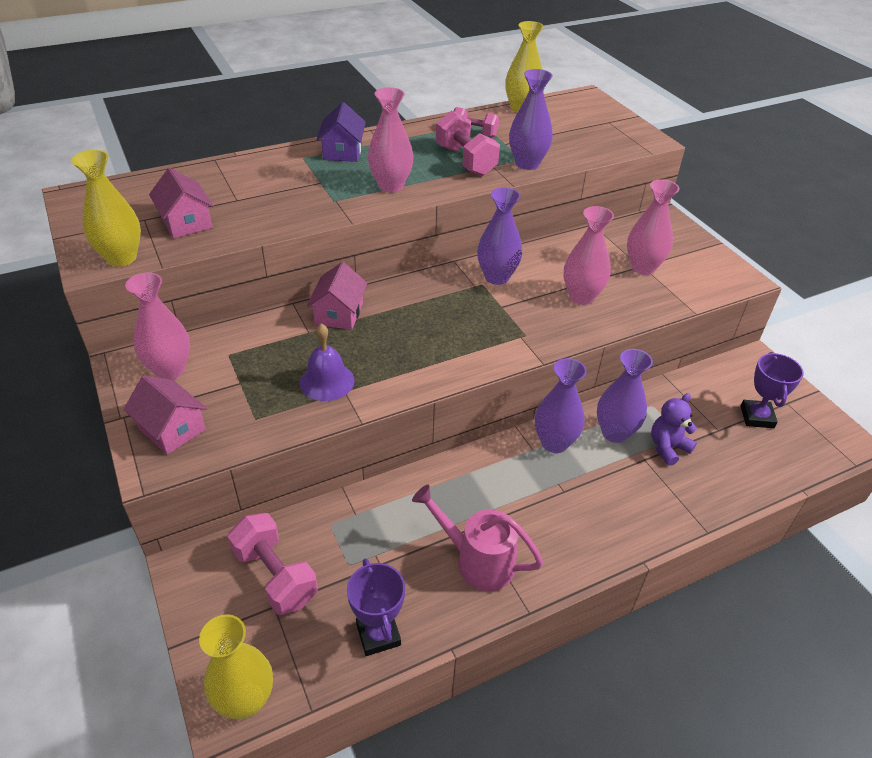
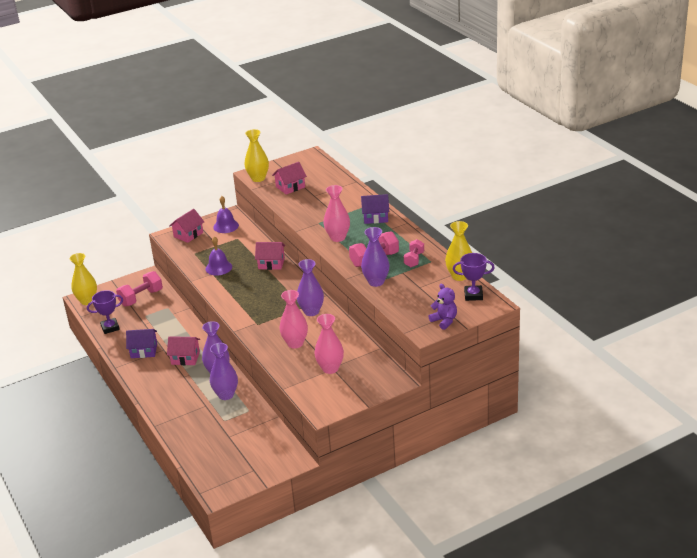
camera: 90 degrees right, 10 degrees down
(170, 370) = (226, 226): pink vase -> purple bell
(476, 560) = (144, 351): pink watering can -> purple house
(508, 490) = (185, 358): none -> pink house
(668, 447) = (214, 415): purple teddy bear -> purple teddy bear (444, 321)
(757, 417) = (240, 454): purple trophy -> purple trophy (473, 295)

